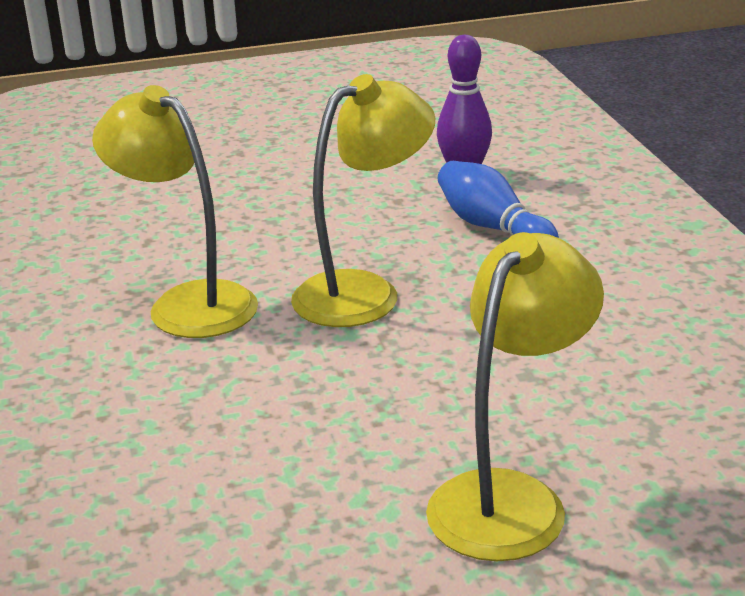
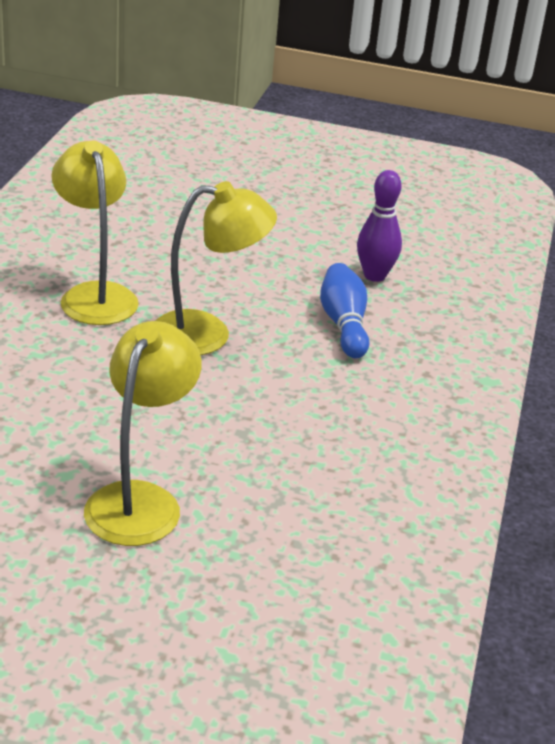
camera: 25 degrees right, 5 degrees up
(510, 498) = (140, 500): yellow lamp -> yellow lamp turned 45 degrees counterclockwise

